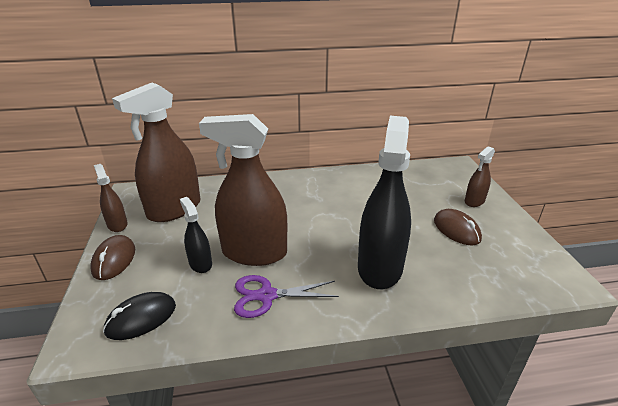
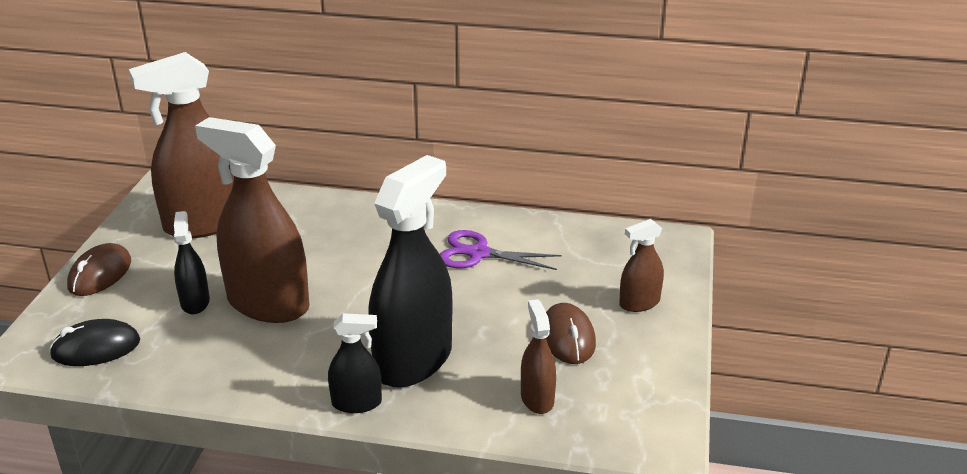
camera: 20 degrees right, 0 degrees up
(117, 224) = (125, 230): brown spray bottle -> brown spray bottle (537, 398)
(267, 296) = (247, 359): purple scissors -> purple scissors (478, 253)
(367, 308) = (356, 403): none -> black spray bottle

